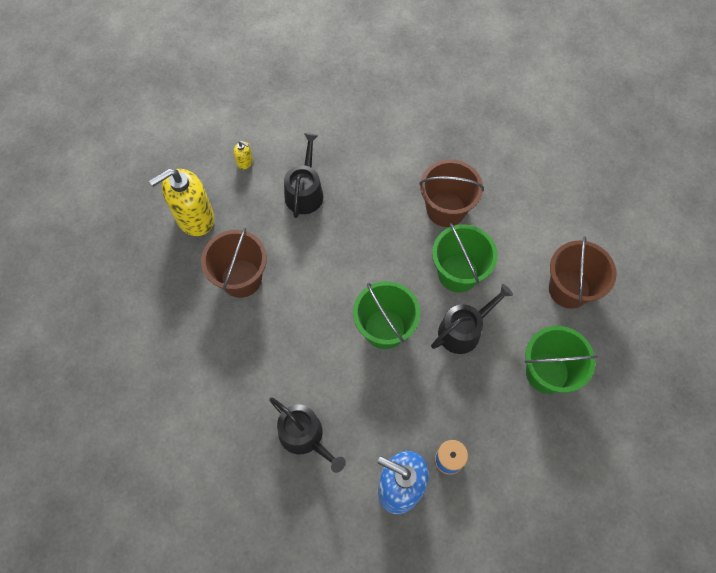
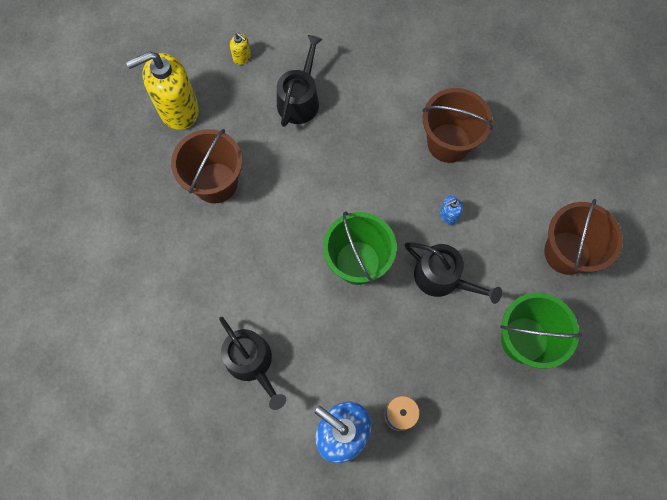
camera: 10 degrees right, 5 degrees up
(458, 273) = (448, 215): green bucket -> blue soap dispenser
(463, 330) = (442, 278): black watering can -> black watering can turned 60 degrees clockwise

